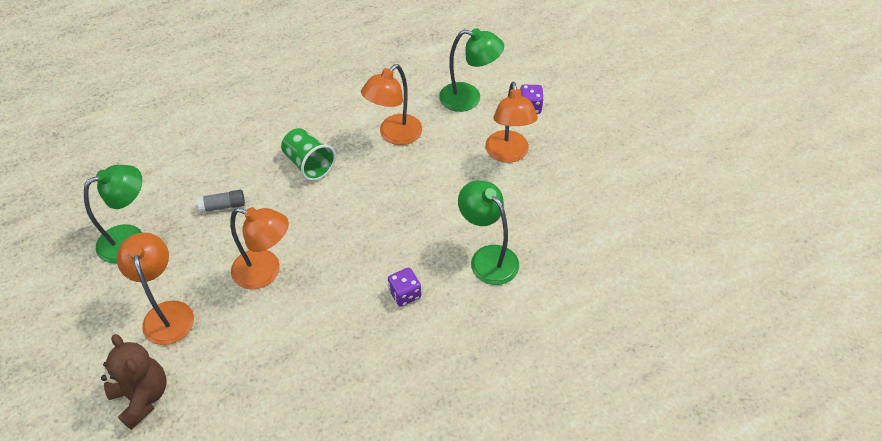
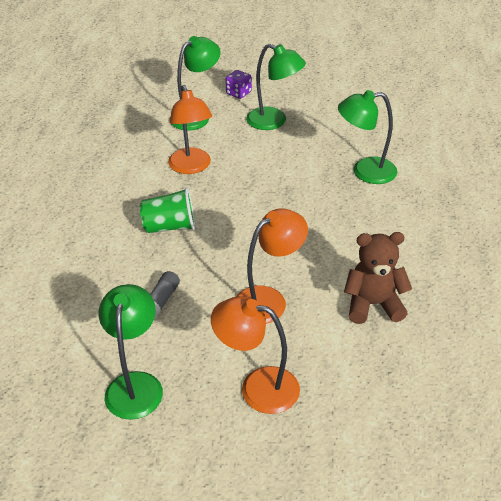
camera: 55 degrees left, 10 degrees down
(142, 396) = (345, 441): brown teddy bear -> brown teddy bear (373, 304)
(405, 294) = (364, 226): purple dice -> none
(508, 154) = (274, 121): orange lamp -> green lamp

